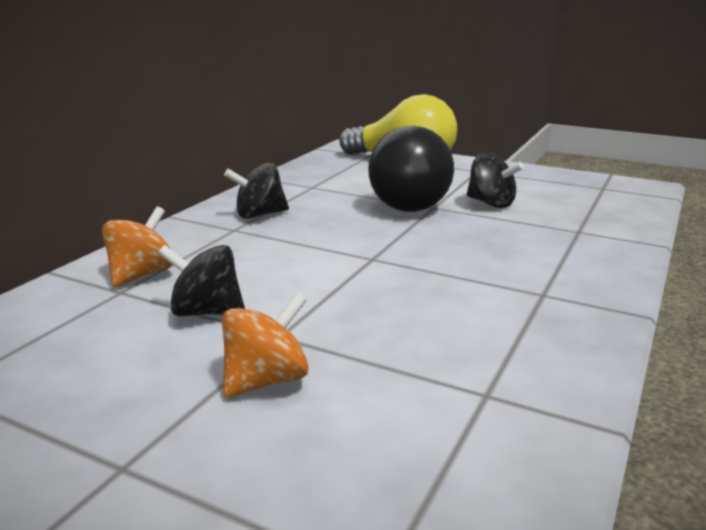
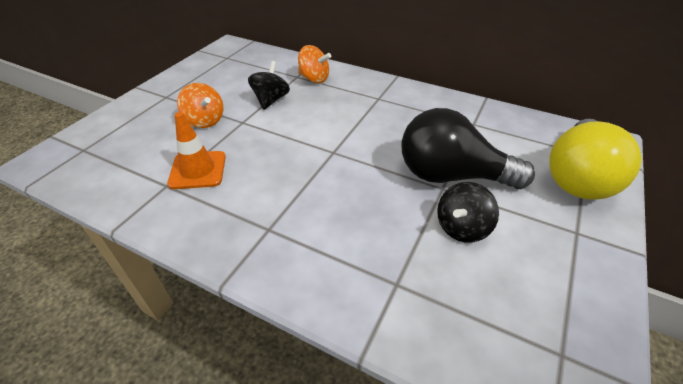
camera: 90 degrees right, 20 degrees up
(259, 214) = (405, 105): black spinning top -> none
(435, 365) = (198, 170): none -> orange traffic cone

